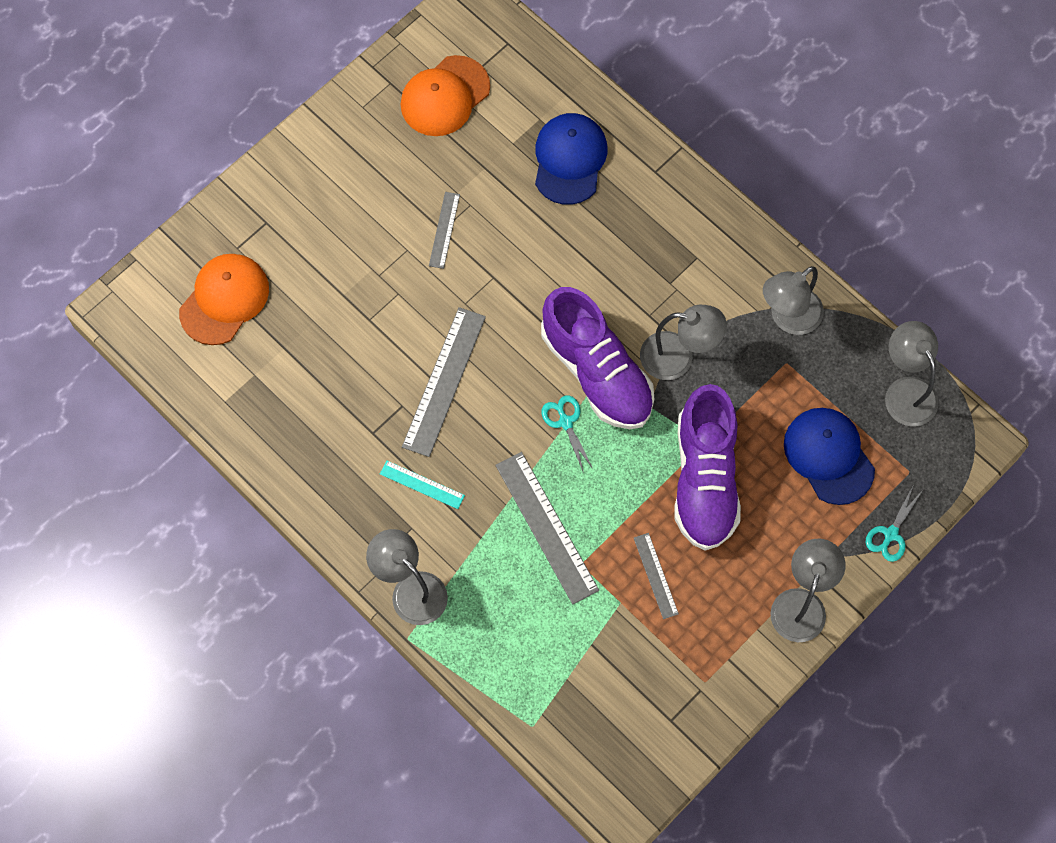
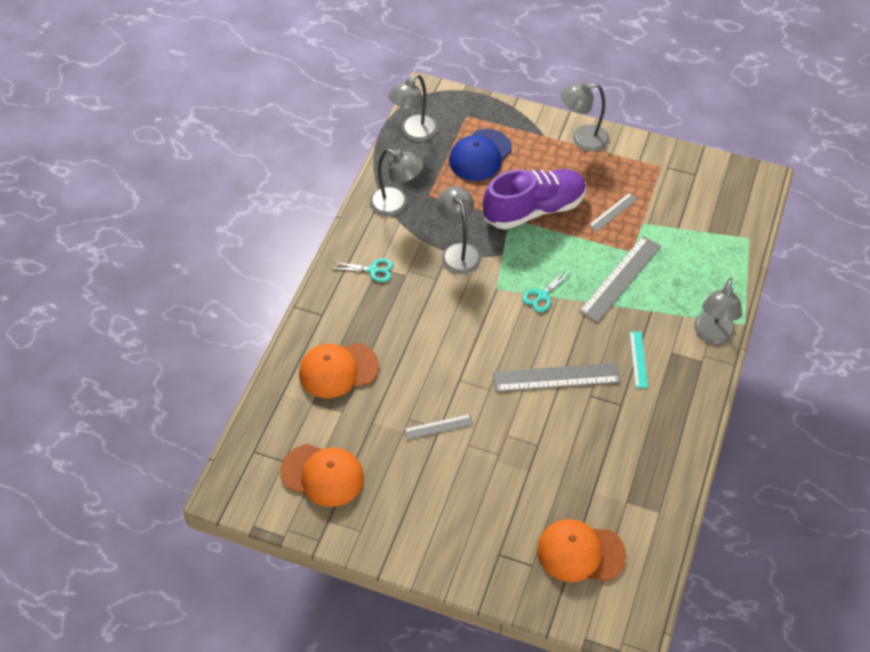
camera: 115 degrees left, 15 degrees down
(569, 159) = (338, 370): blue cap -> orange cap
(597, 372) = (495, 292): purple shoe -> none
(890, 534) = (512, 113): turquoise scissors -> turquoise scissors (373, 270)

